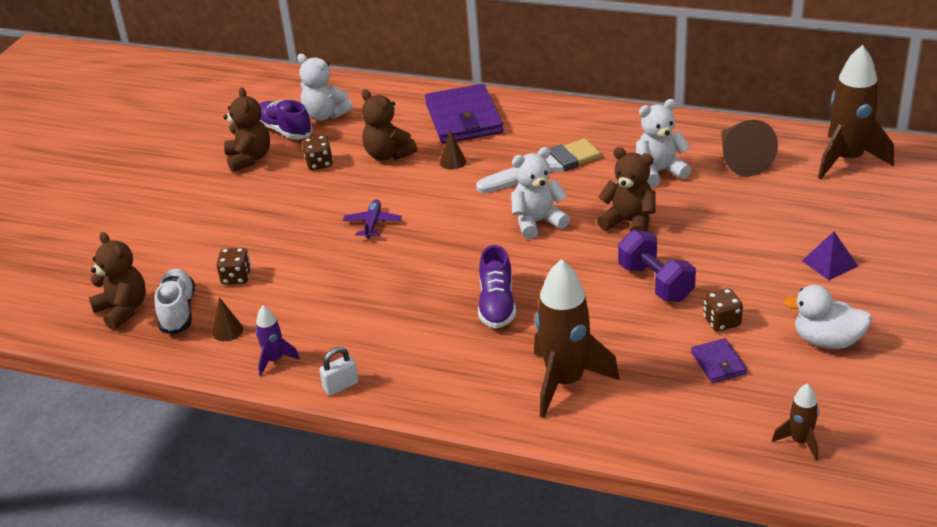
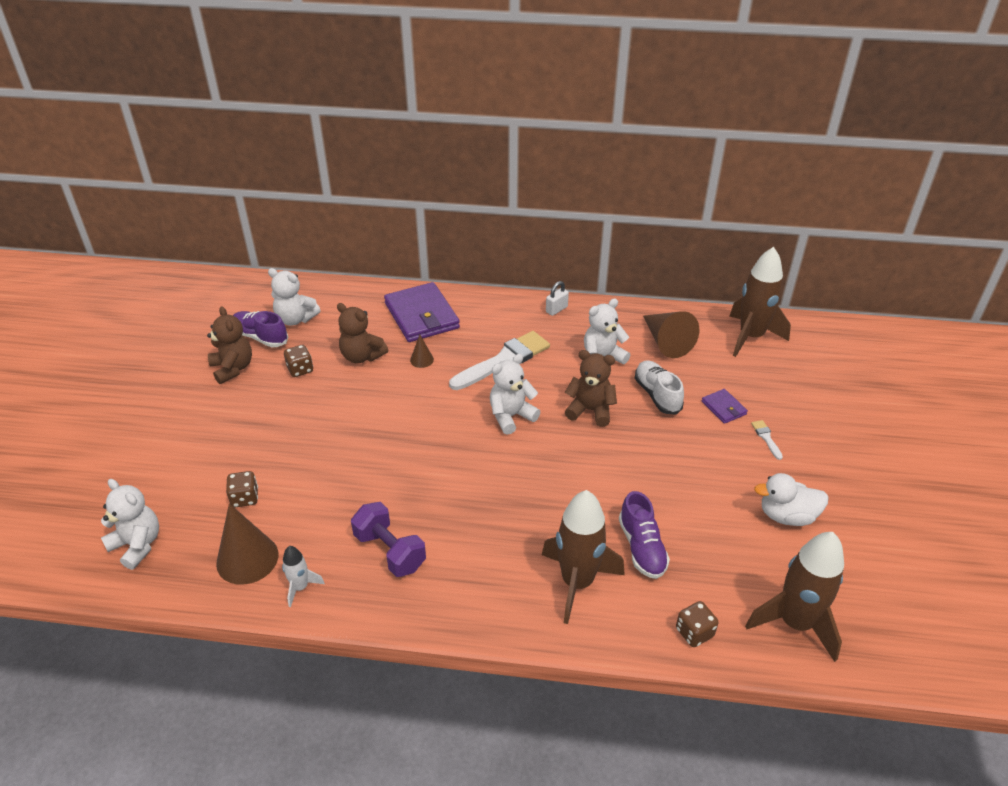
camera: 15 degrees left, 5 degrees up
(123, 310) = (137, 545): brown teddy bear -> white teddy bear
(178, 311) = (193, 541): white shoe -> white shoe (657, 395)
(227, 331) = (247, 559): brown cone -> brown cone, size x2.06
(275, 360) = (300, 587): purple rocket -> white rocket
(341, 386) = (370, 610): white padlock -> white padlock (556, 309)
(373, 223) = (363, 429): purple plane -> none
(497, 305) = (496, 505): purple shoe -> purple shoe (642, 548)
(655, 282) = (628, 470): purple dumbbell -> purple dumbbell (390, 551)
(718, 363) = (704, 548): purple wallet -> purple wallet (724, 408)
(722, 322) = (695, 505): brown dice -> brown dice (694, 632)
(800, 441) = (795, 623): brown rocket -> brown rocket, size x2.08
(829, 263) = (766, 438): purple pyramid -> white brush

